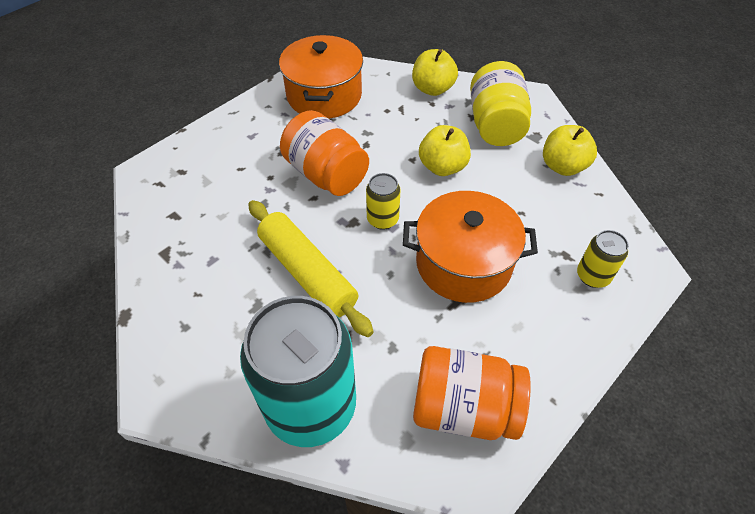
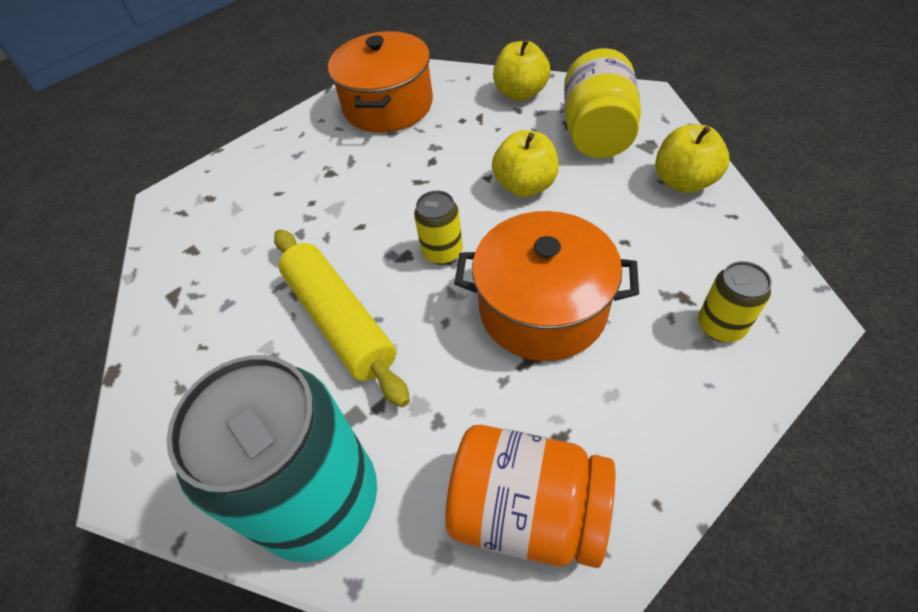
camera: 10 degrees right, 0 degrees up
(326, 174) = (379, 197): orange jar -> none

